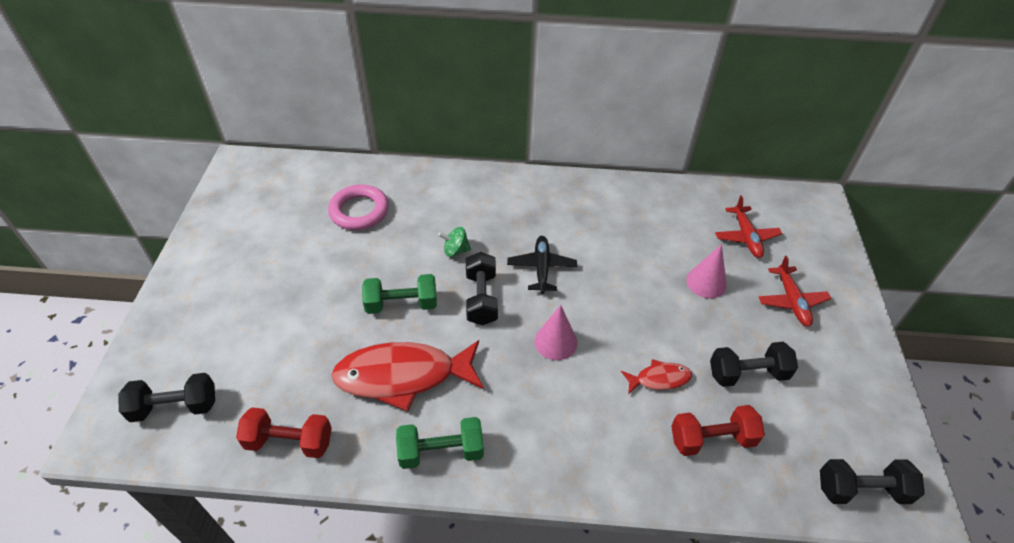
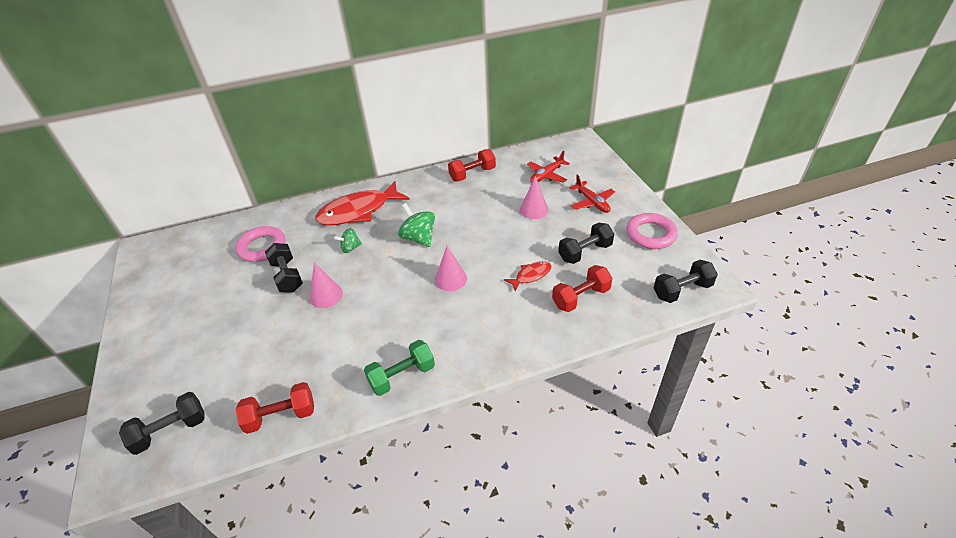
camera: 20 degrees left, 5 degrees down
(402, 304) = (326, 295): green dumbbell -> pink cone
(403, 376) = (349, 340): red fish -> red fish (358, 211)
(481, 298) = (384, 271): black dumbbell -> black dumbbell (287, 276)
(541, 268) = (418, 238): black plane -> green spinning top
(648, 200) = (472, 174): none -> red dumbbell
(746, 237) = (546, 175): red plane -> red plane turned 75 degrees clockwise
(854, 383) = (650, 234): none -> pink ring

